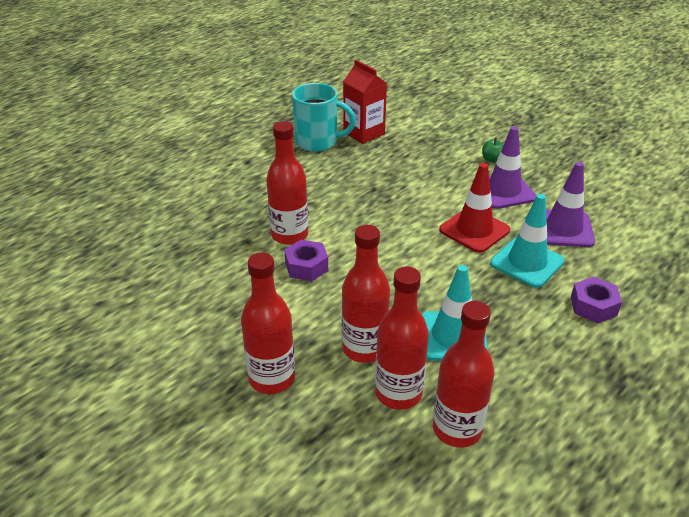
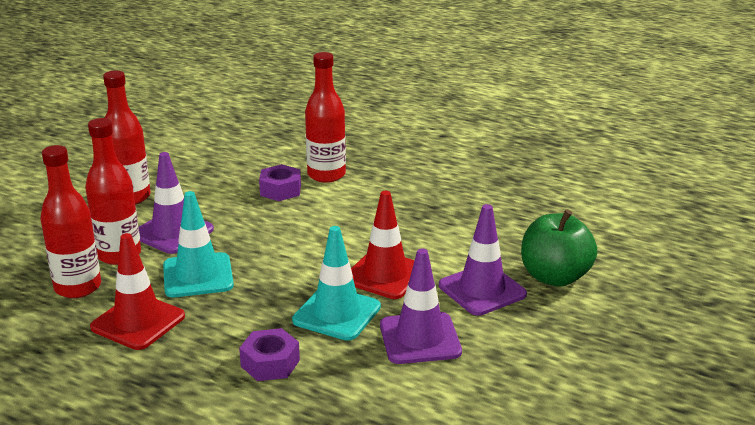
camera: 75 degrees right, 10 degrees down
(318, 142) = (509, 164): turquoise mug -> none
(364, 133) = (550, 186): red carton -> none
(364, 348) = (173, 232): red bottle -> purple traffic cone
(492, 159) = (555, 277): green apple -> green apple, size x2.29
(527, 384) = (138, 322): none -> red traffic cone

